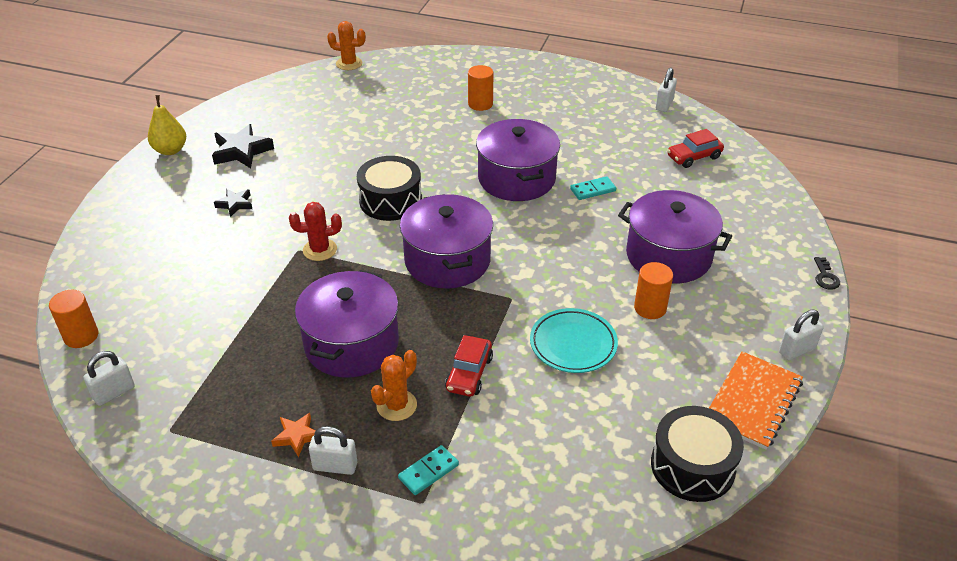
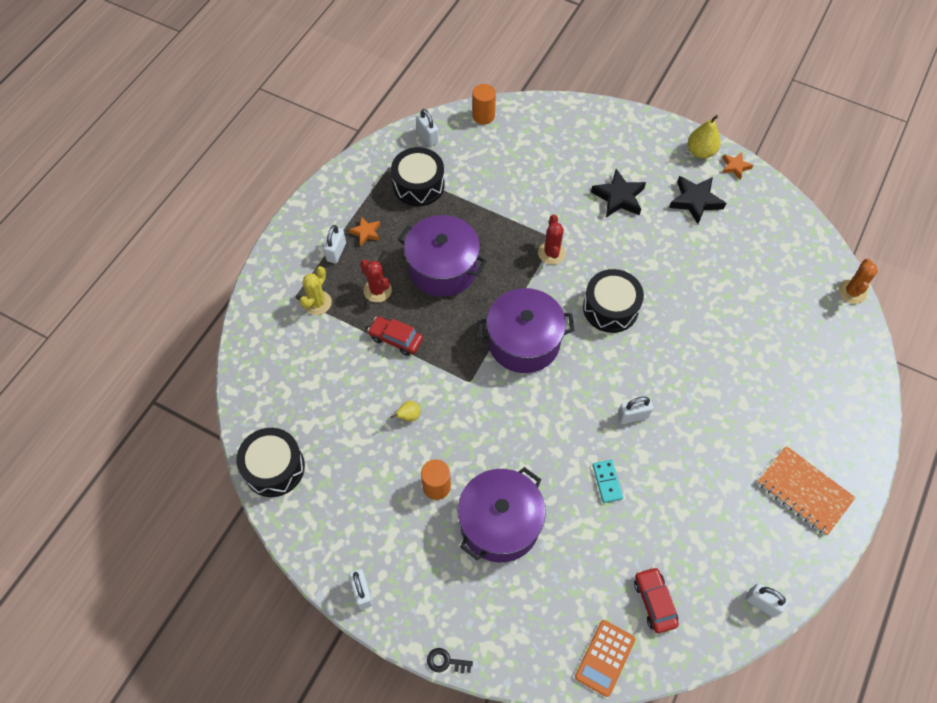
camera: 100 degrees right, 20 degrees up
(194, 128) = (735, 167): none -> orange star
(208, 389) = (418, 185): none -> black drum
(235, 204) = (618, 197): black star -> black star, size x1.73
(396, 405) = (377, 290): orange cactus -> red cactus
(428, 471) = (317, 303): turquoise domino -> yellow cactus
(480, 104) = (768, 406): orange cylinder -> none
(516, 178) = (632, 416): purple pot -> white padlock
(573, 344) = (409, 416): turquoise plate -> yellow pear
(752, 401) = (319, 533): orange notebook -> orange notebook (804, 491)
(758, 180) = (605, 658): none -> orange calculator

